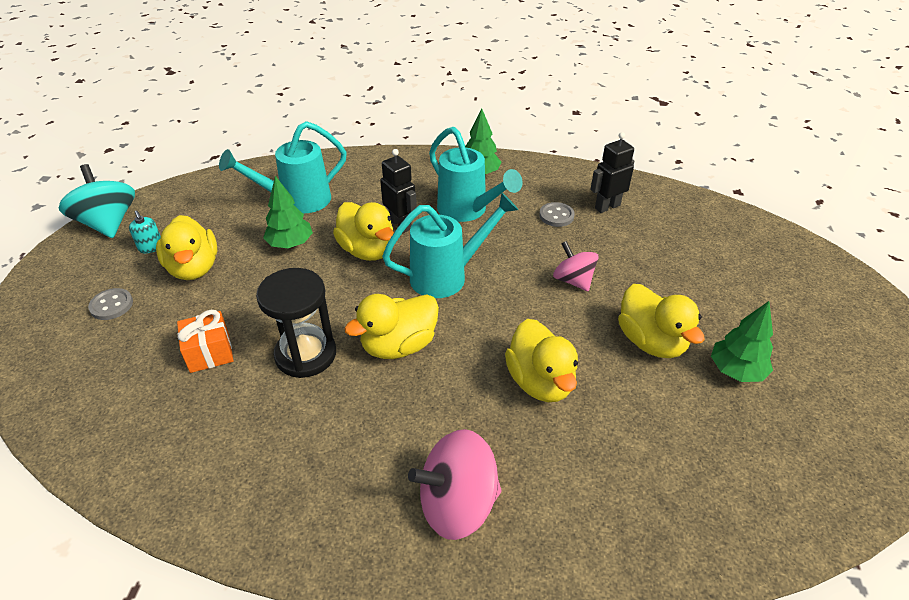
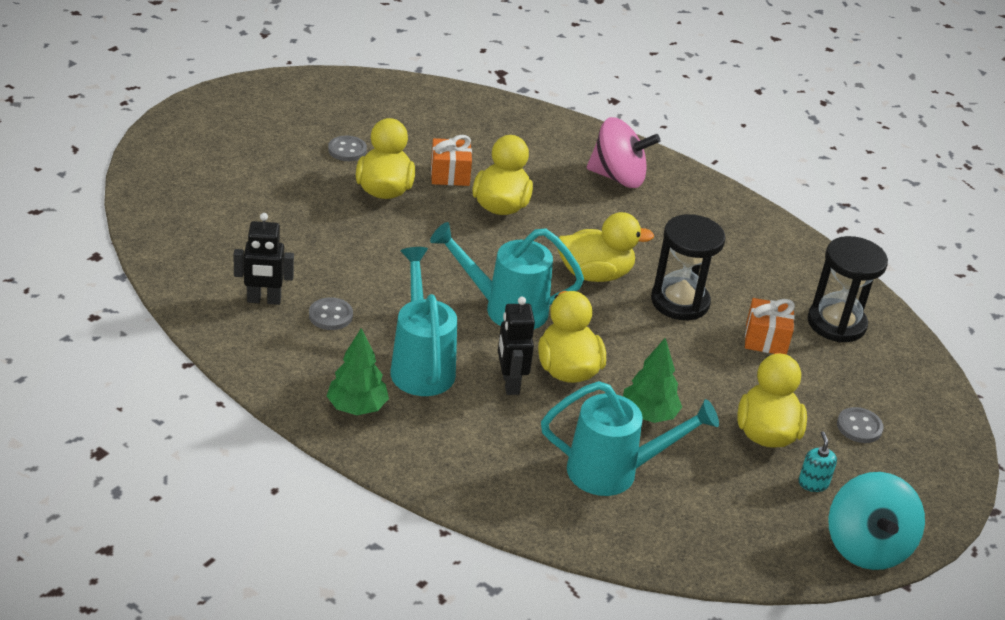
camera: 155 degrees left, 5 degrees down
(135, 407) = (836, 323): none -> black hourglass
(573, 280) = (391, 254): pink spinning top -> none
(621, 395) = (450, 174): none -> orange gift
(736, 371) = (347, 150): green tree -> grey button

